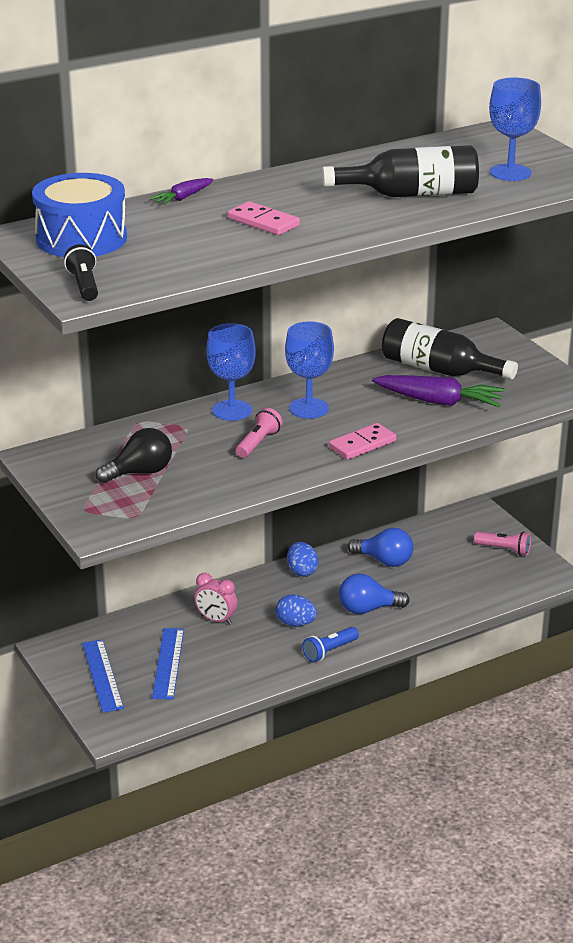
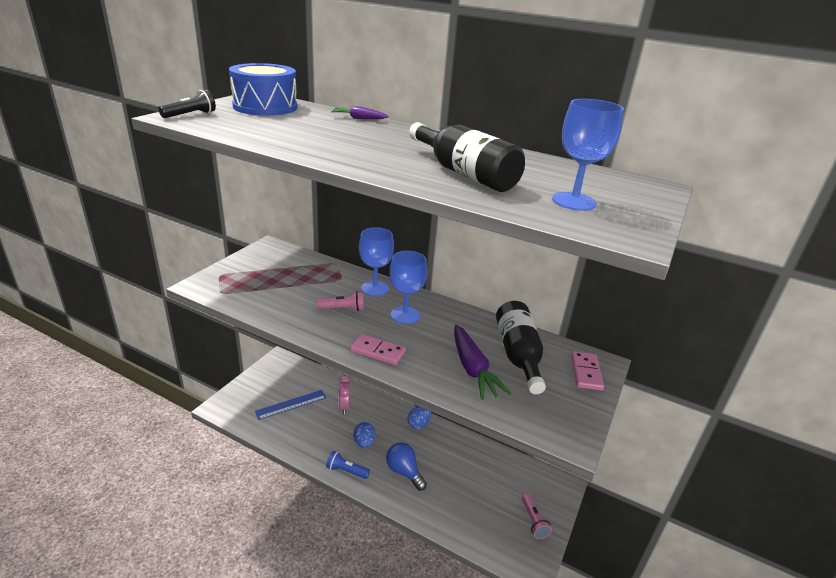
camera: 55 degrees right, 0 degrees up
(102, 675) = (266, 384): blue ruler -> none
(140, 472) = (275, 279): black light bulb -> none
(263, 222) = (346, 140): pink domino -> pink domino (586, 372)
(384, 561) = (462, 458): blue light bulb -> none

